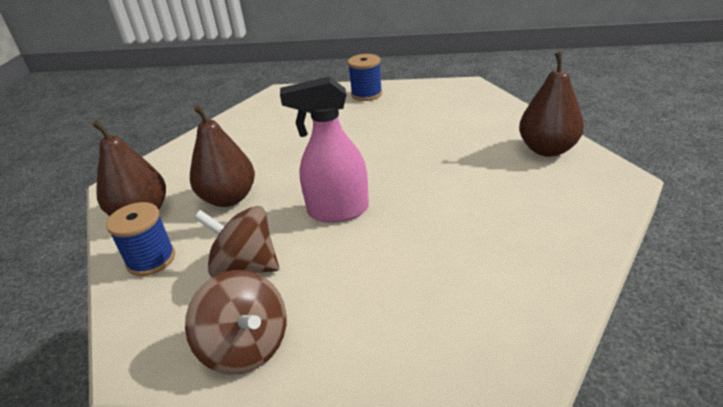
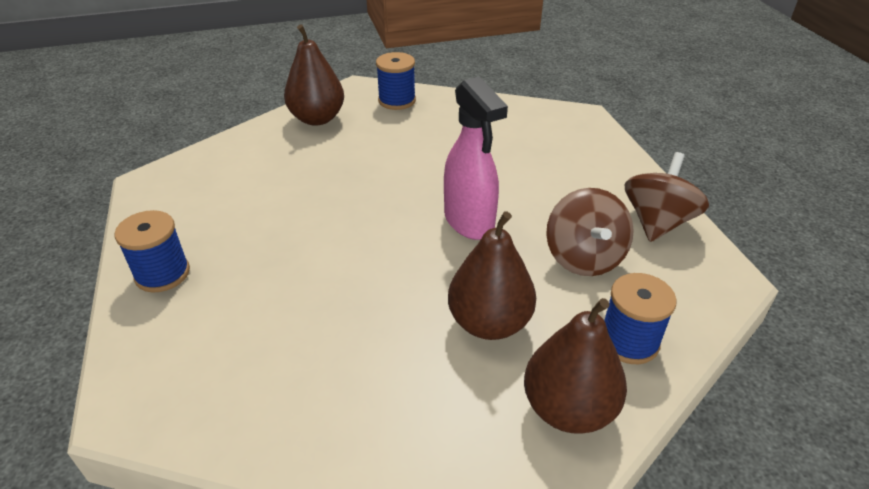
camera: 115 degrees left, 5 degrees up
(583, 201) = (397, 101): none -> blue spool

